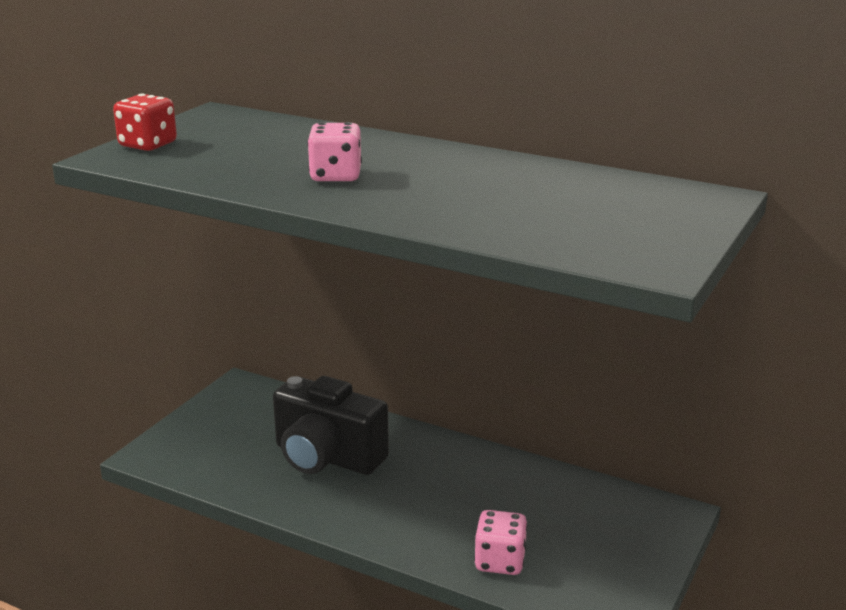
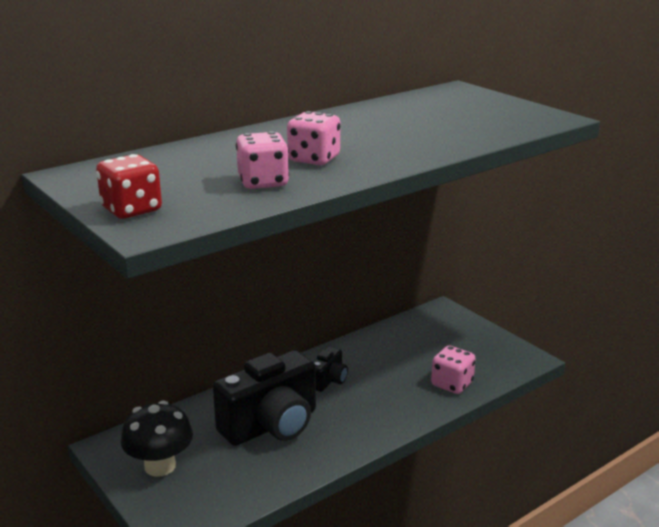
camera: 65 degrees left, 0 degrees up
(228, 418) = (160, 466): none -> black mushroom
(249, 170) = (263, 182): none -> pink dice
(434, 470) = (328, 381): none -> black camera

